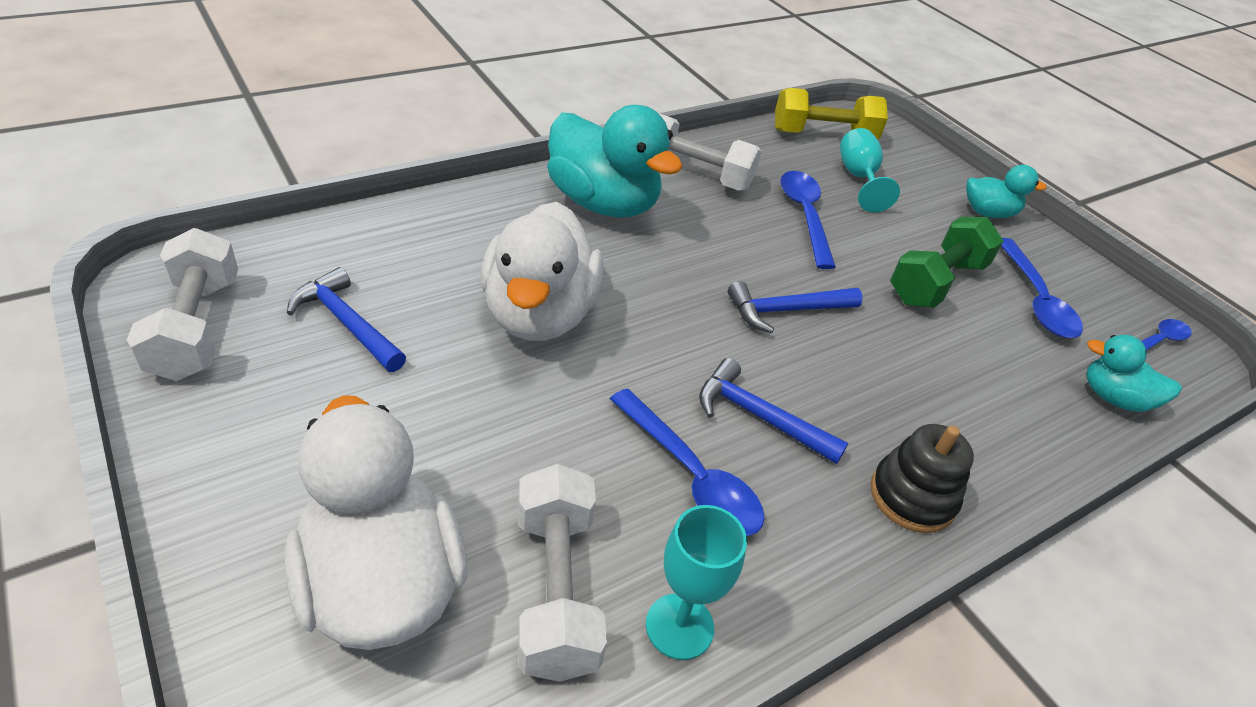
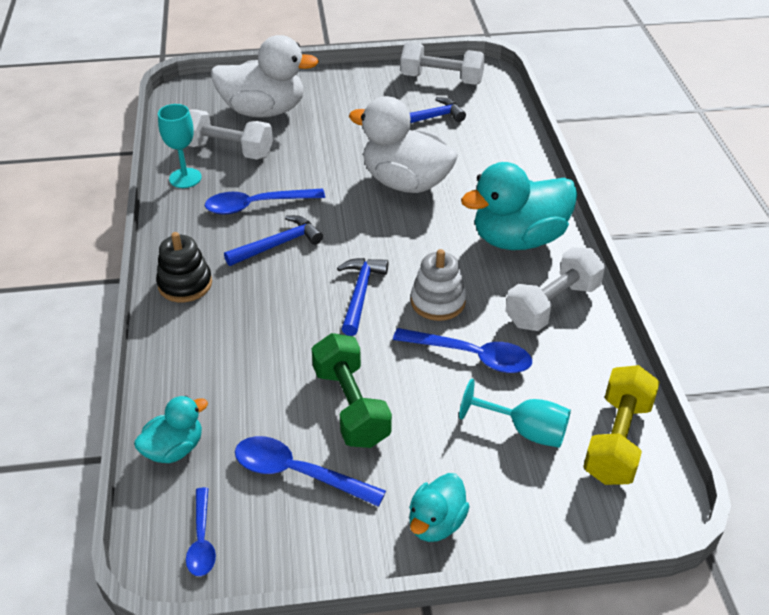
camera: 120 degrees right, 0 degrees up
(750, 248) = (438, 302): none -> white stacking toy

